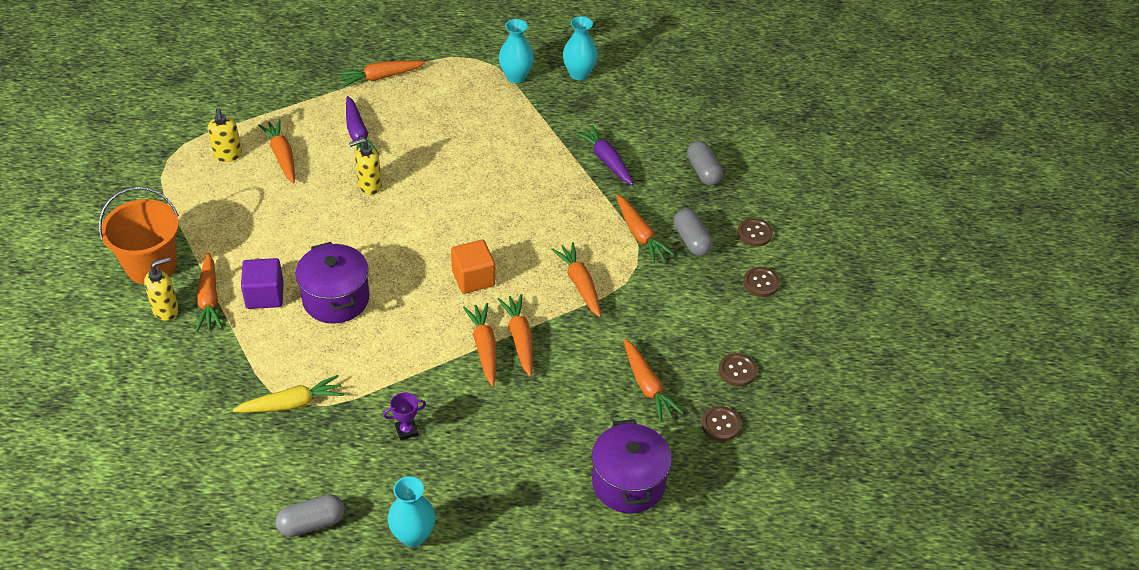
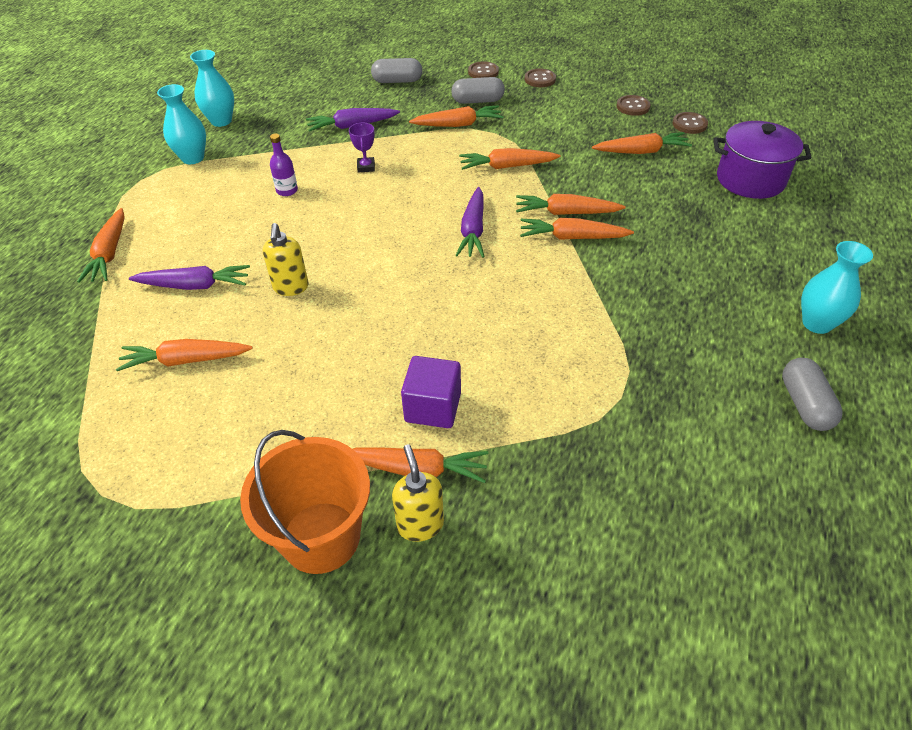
camera: 70 degrees left, 0 degrees up
(228, 155) = (145, 419): yellow soap dispenser -> none
(292, 404) = (622, 401): yellow carrot -> none
(336, 299) = (464, 340): purple pot -> none
(406, 430) = (675, 309): purple trophy -> purple trophy (366, 167)
(473, 278) = (473, 230): orange cube -> purple carrot
(490, 147) = (287, 190): none -> purple bottle

